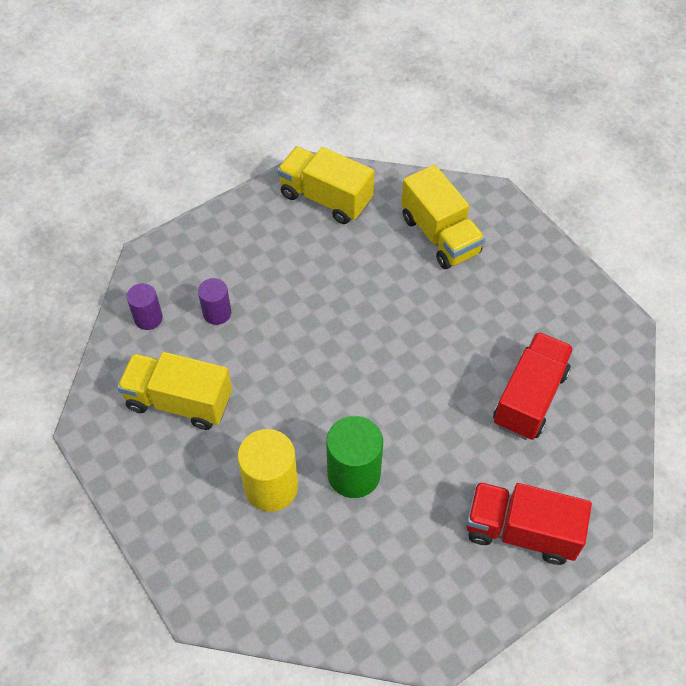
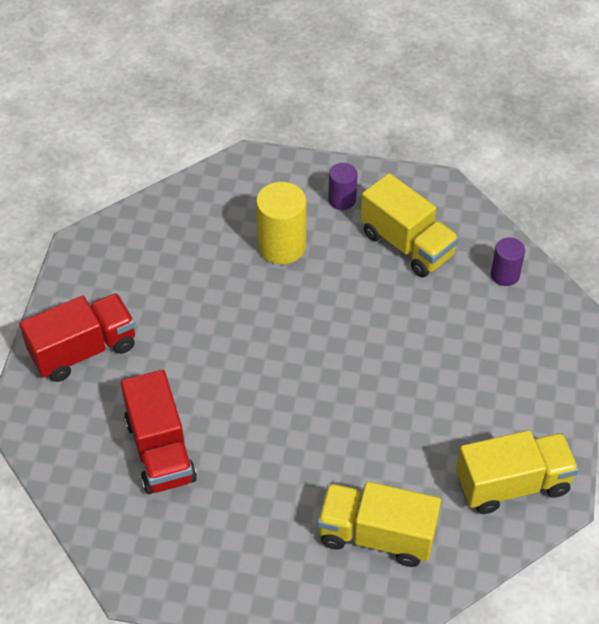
camera: 135 degrees right, 5 degrees down
(179, 401) = (407, 244): yellow truck -> yellow truck turned 75 degrees clockwise
(217, 313) = (464, 318): purple cylinder -> purple cylinder (342, 200)
(354, 474) = (236, 295): green cylinder -> none

